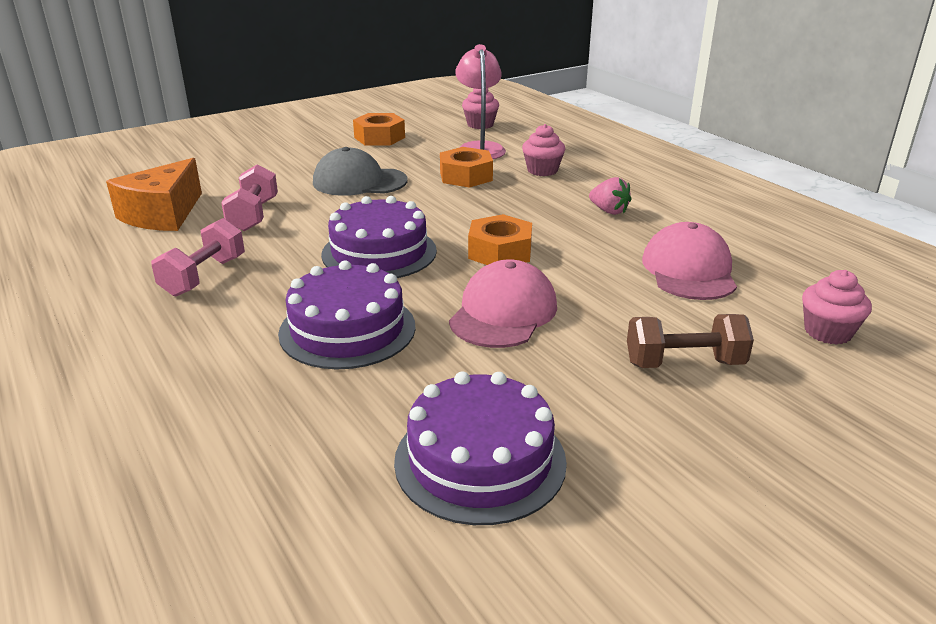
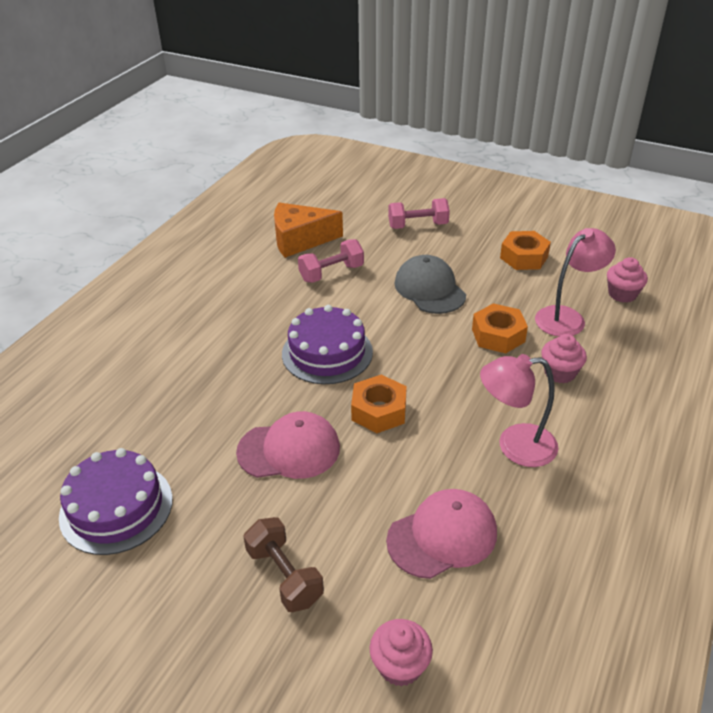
camera: 60 degrees right, 10 degrees up
(204, 276) = (238, 299): pink dumbbell -> pink dumbbell (418, 225)
(347, 329) = (218, 388): purple cake -> none
(609, 211) = (515, 446): pink strawberry -> pink lamp

